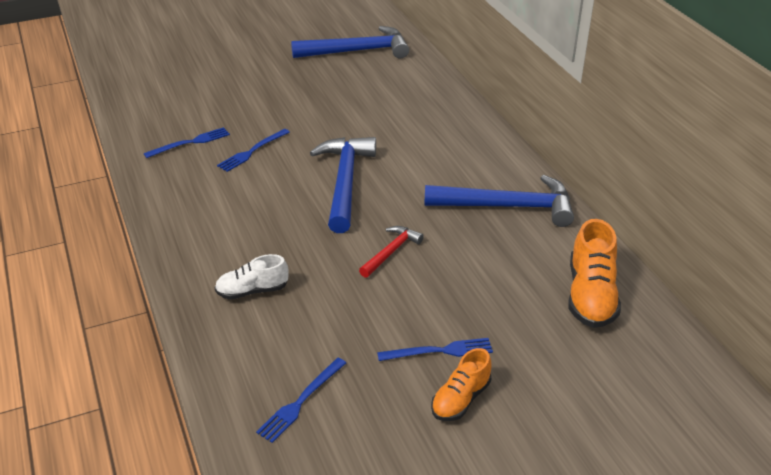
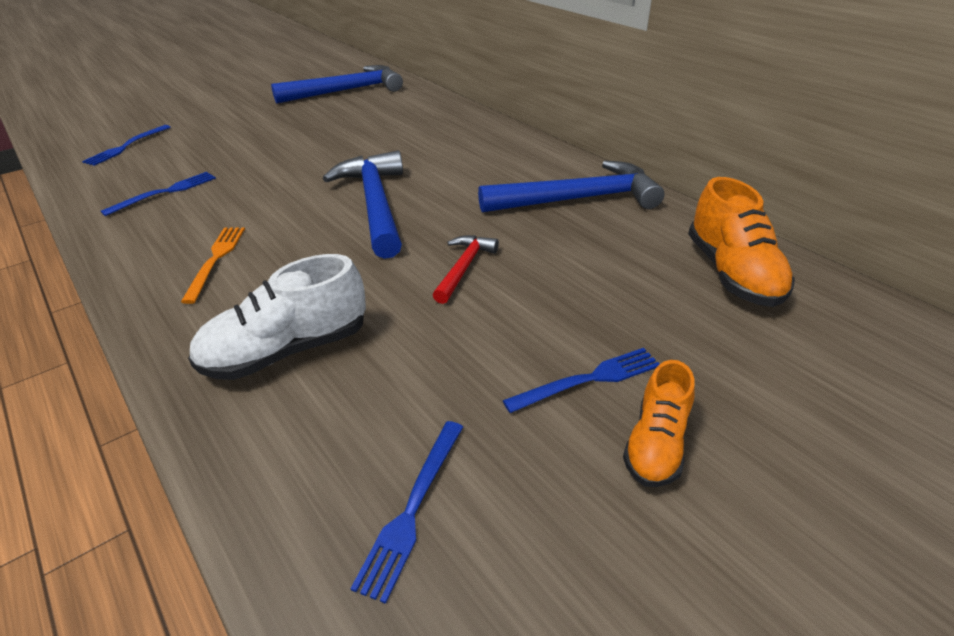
camera: 15 degrees left, 0 degrees up
(218, 211) = (216, 260): none -> orange fork
(252, 151) = (248, 190): blue fork -> blue fork (126, 146)
(252, 291) = (286, 351): white shoe -> white shoe, size x1.57

